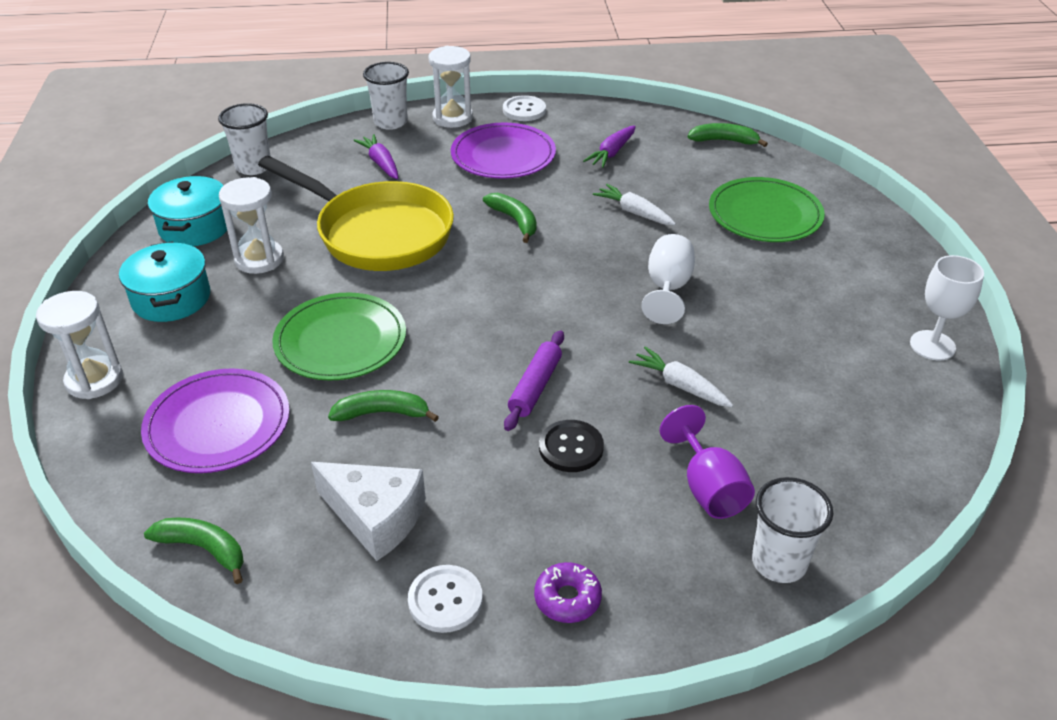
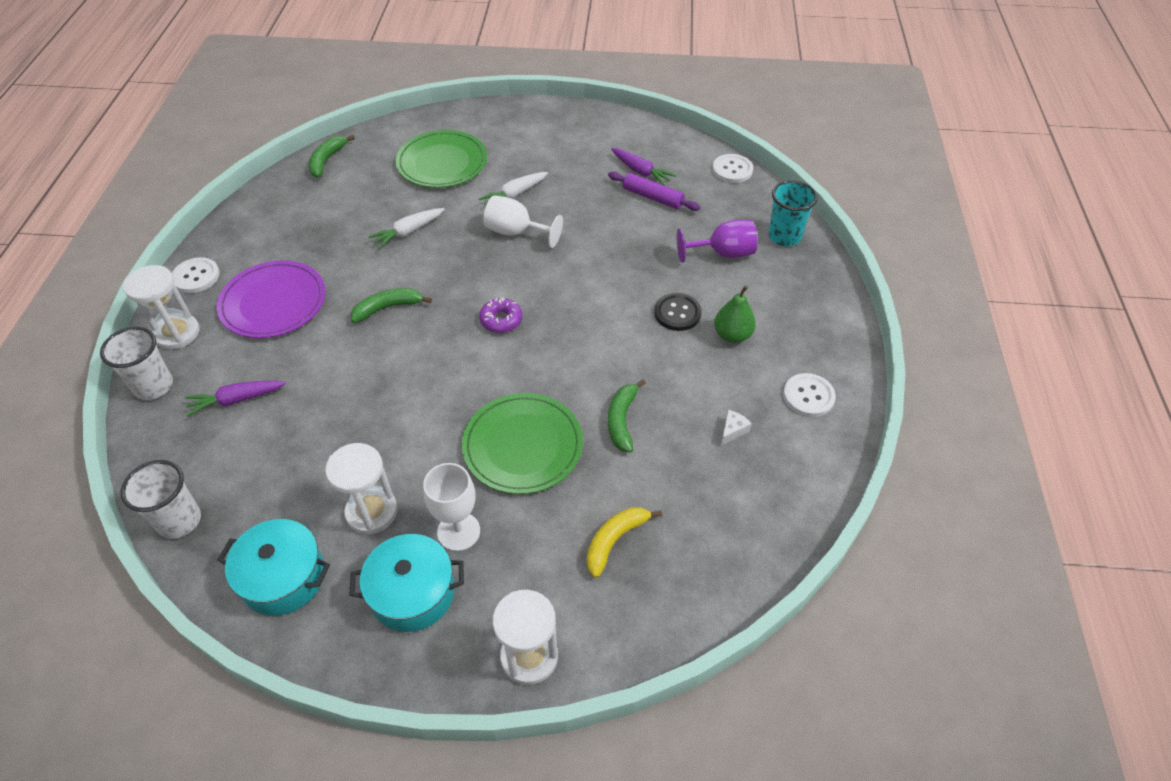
camera: 80 degrees left, 10 degrees up
(204, 549) = (756, 544): green banana -> none
(218, 425) = (615, 540): purple plate -> yellow banana
(376, 517) = (732, 430): white cheese -> white cheese, size x0.41
(377, 233) = (365, 410): yellow pan -> none
(535, 387) = (610, 324): purple rolling pin -> purple rolling pin (652, 197)
(544, 508) = (732, 335): none -> green pear
(567, 598) = (808, 334): purple donut -> purple donut (501, 320)
(612, 153) = (309, 229): purple carrot -> purple carrot (640, 171)
(680, 385) = (625, 247): white carrot -> white carrot (514, 194)
(779, 562) = (784, 236): white cup -> turquoise cup
(913, 488) = (732, 170): none -> white button
(932, 345) = (612, 127): white goblet -> white goblet (458, 531)

